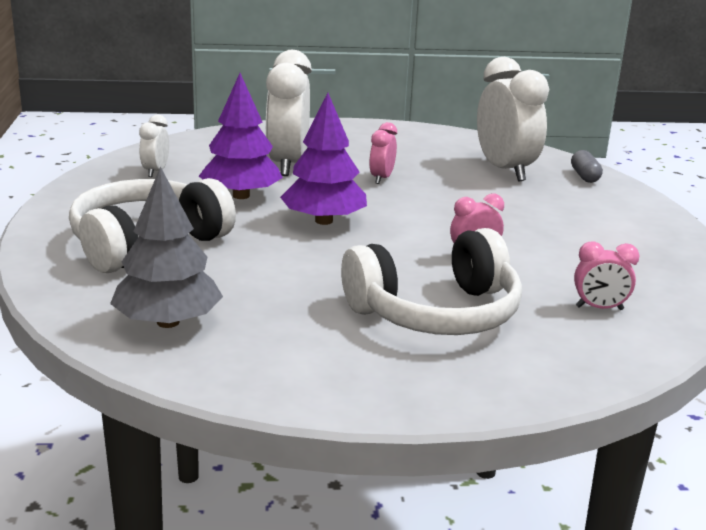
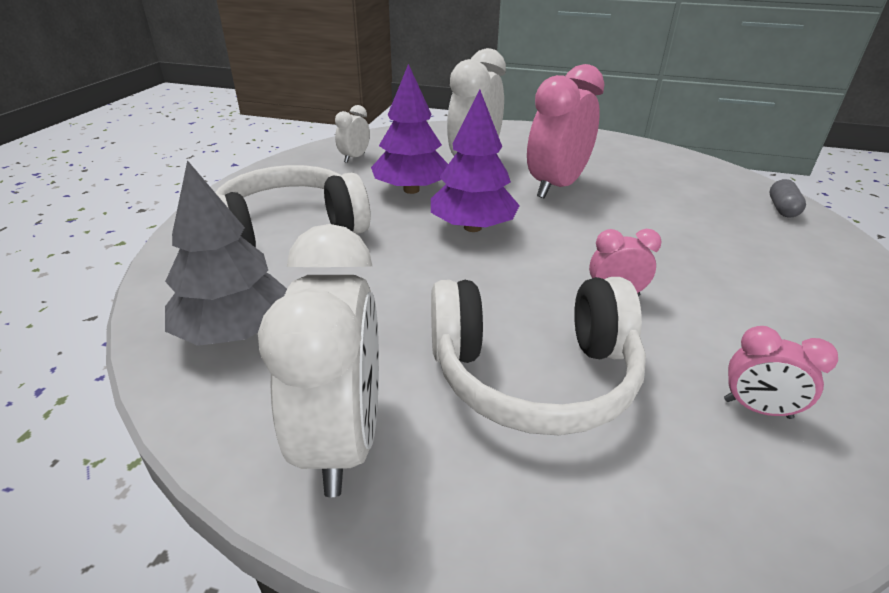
camera: 20 degrees right, 10 degrees up
(381, 178) = (556, 187): pink clock -> pink clock, size x2.06
(505, 170) = (691, 192): white clock -> white clock (342, 439)

